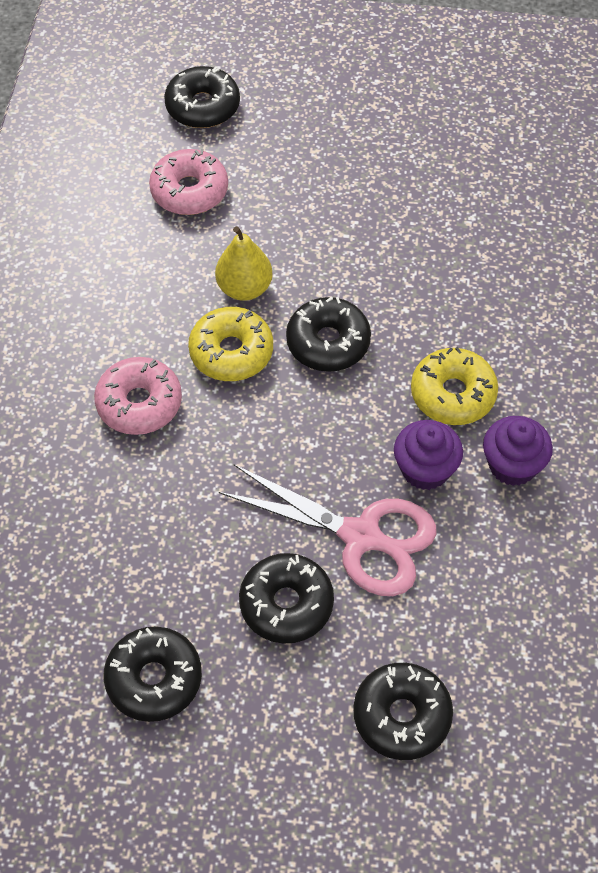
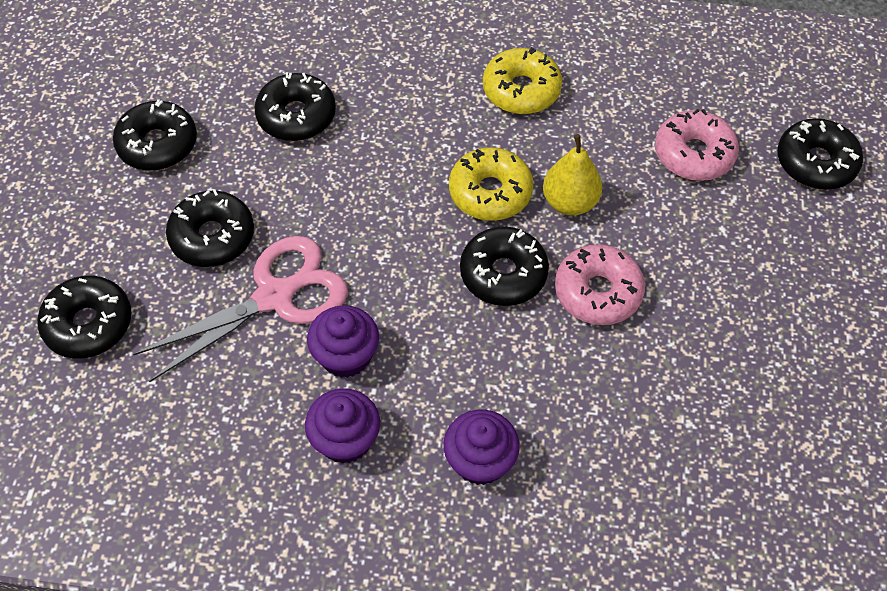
camera: 90 degrees right, 0 degrees up
(119, 534) = (296, 116): none -> black donut
(139, 403) = (431, 124): pink donut -> pink donut (598, 292)
(361, 536) = (275, 297): pink scissors -> pink scissors turned 150 degrees counterclockwise
(453, 394) = (437, 387): yellow donut -> yellow donut (521, 90)
(522, 362) = (480, 461): none -> purple cupcake

